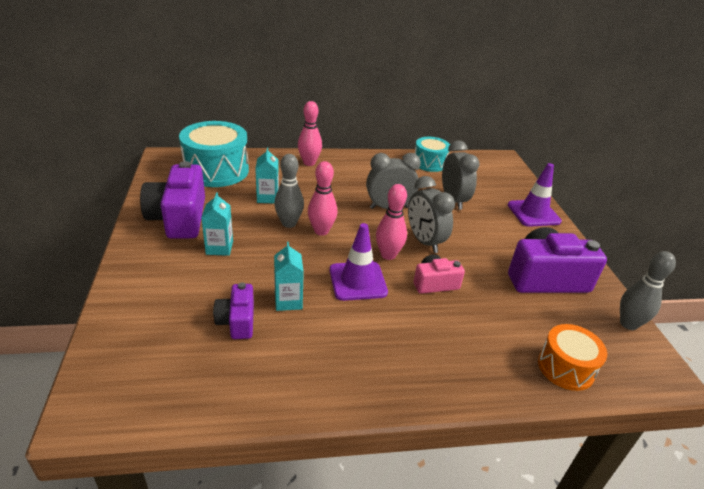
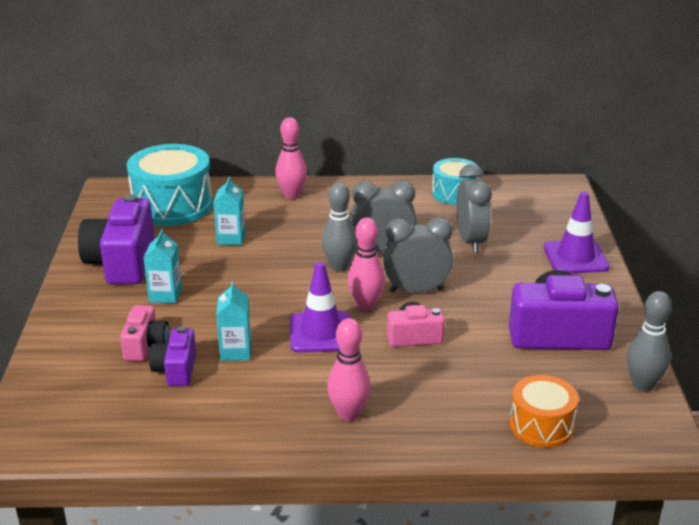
camera: 10 degrees right, 5 degrees down
(207, 297) = (146, 346): none -> pink camera
(289, 223) = (252, 268): grey bowling pin -> grey bowling pin (339, 267)
(321, 231) = (289, 277): pink bowling pin -> pink bowling pin (349, 414)
(424, 241) = (416, 290): grey clock -> grey clock turned 105 degrees clockwise

